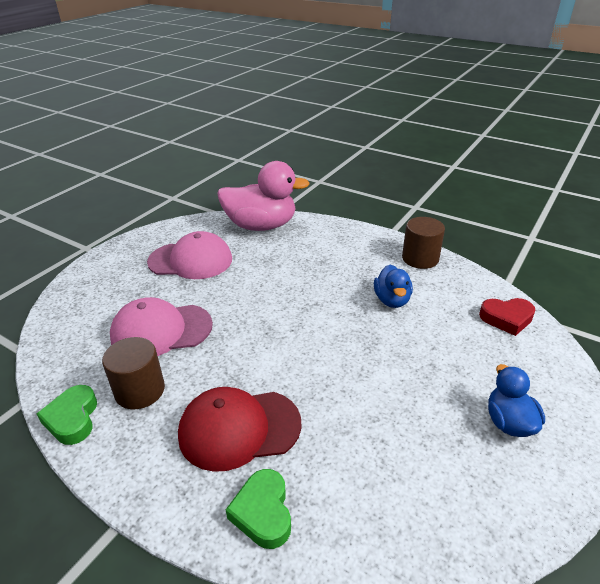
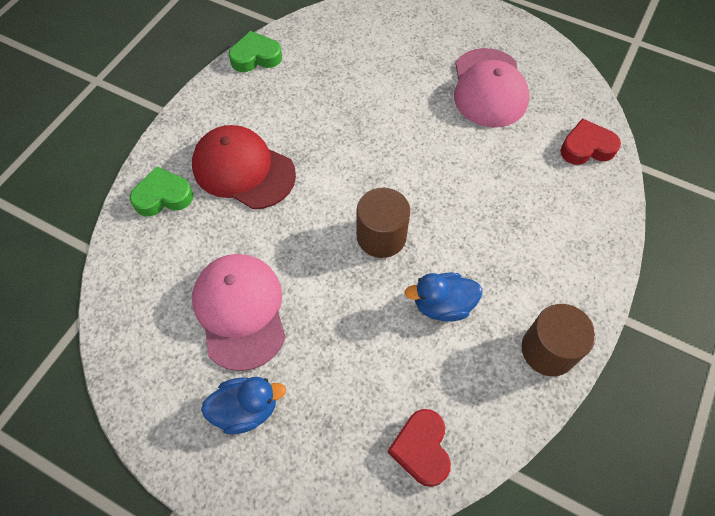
camera: 85 degrees right, 25 degrees up
(140, 390) = (286, 91): brown cylinder -> brown cylinder (381, 236)
(161, 331) = (364, 88): pink cap -> pink cap (240, 311)
(239, 429) = (243, 170): red cap -> red cap turned 45 degrees counterclockwise
(261, 226) = (586, 147): pink duck -> red heart

